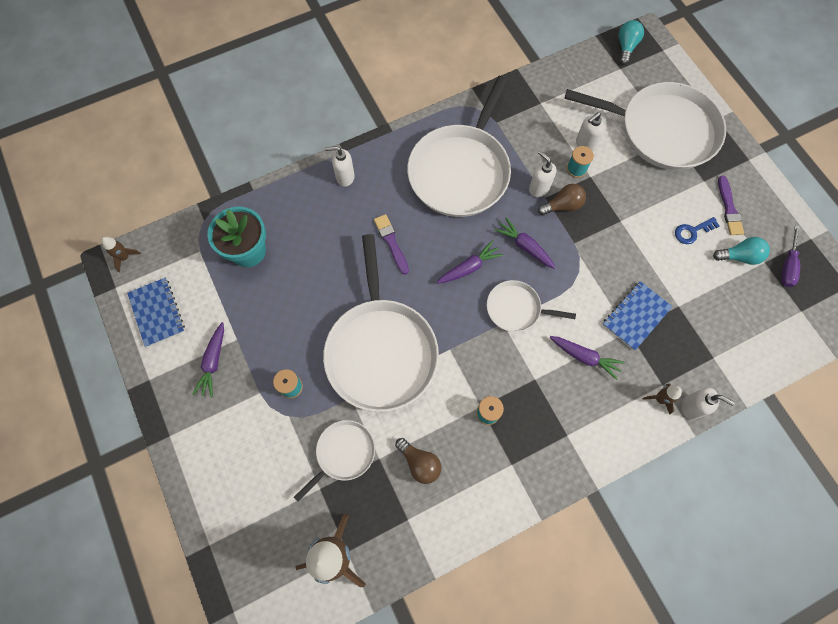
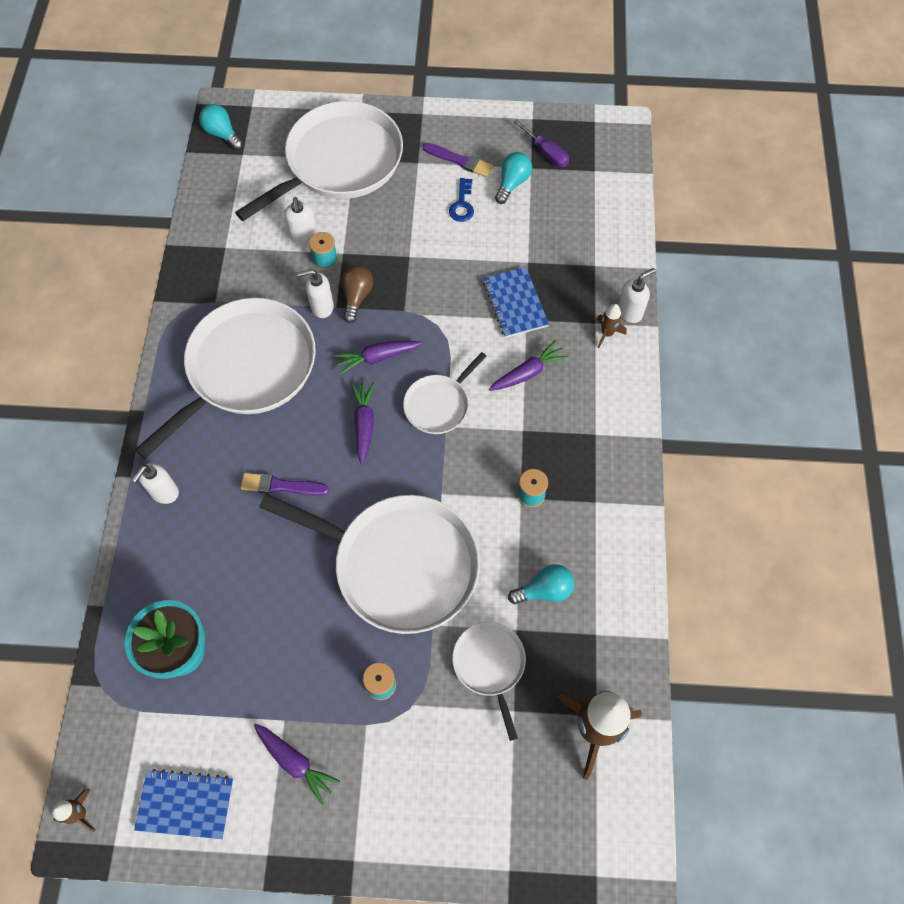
camera: 60 degrees left, 5 degrees down
(419, 463) = (544, 590): brown light bulb -> turquoise light bulb
(461, 171) = (247, 369): white pan -> white pan turned 105 degrees counterclockwise

